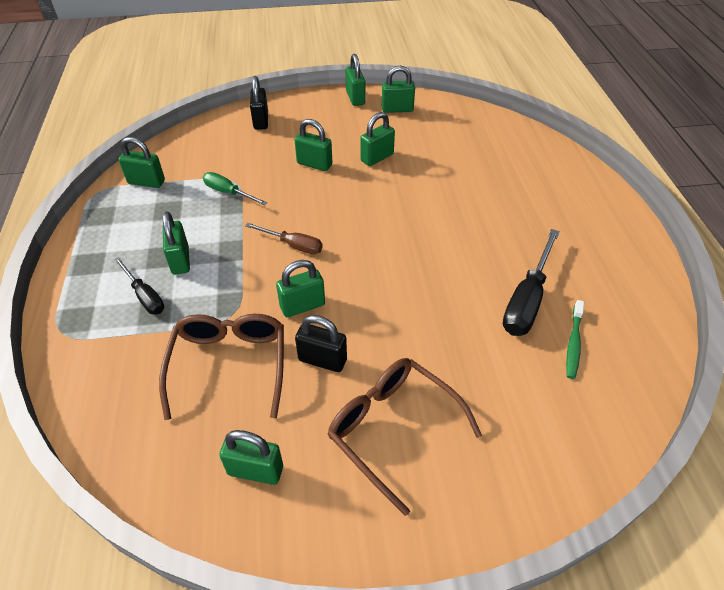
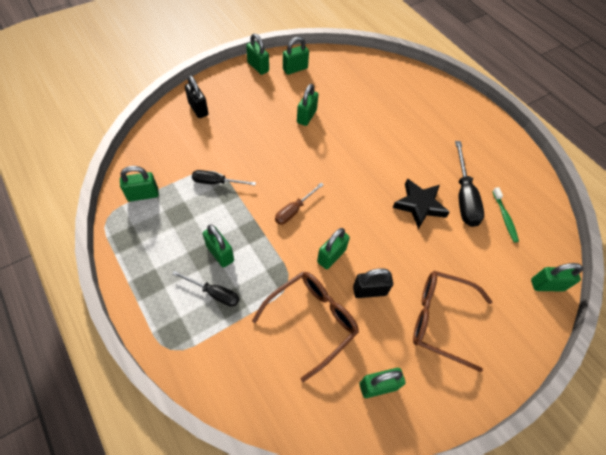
camera: 30 degrees left, 10 degrees up
(228, 192) = (216, 182): green screwdriver -> black screwdriver
(229, 365) = (312, 320): brown glasses -> brown glasses turned 75 degrees clockwise
(293, 245) = (294, 210): brown screwdriver -> brown screwdriver turned 135 degrees clockwise
(314, 164) = (265, 136): green padlock -> green padlock (547, 285)
(456, 289) = (419, 205): none -> black star

